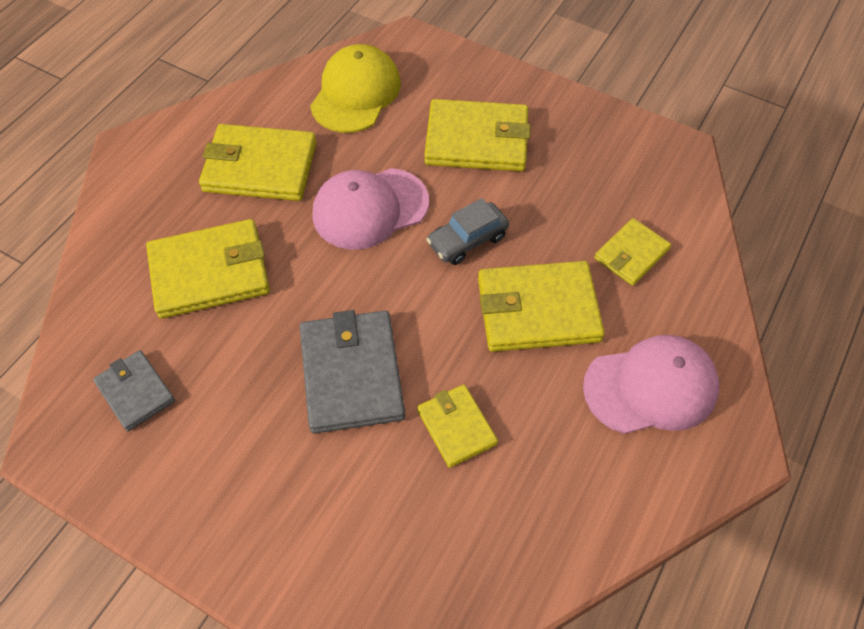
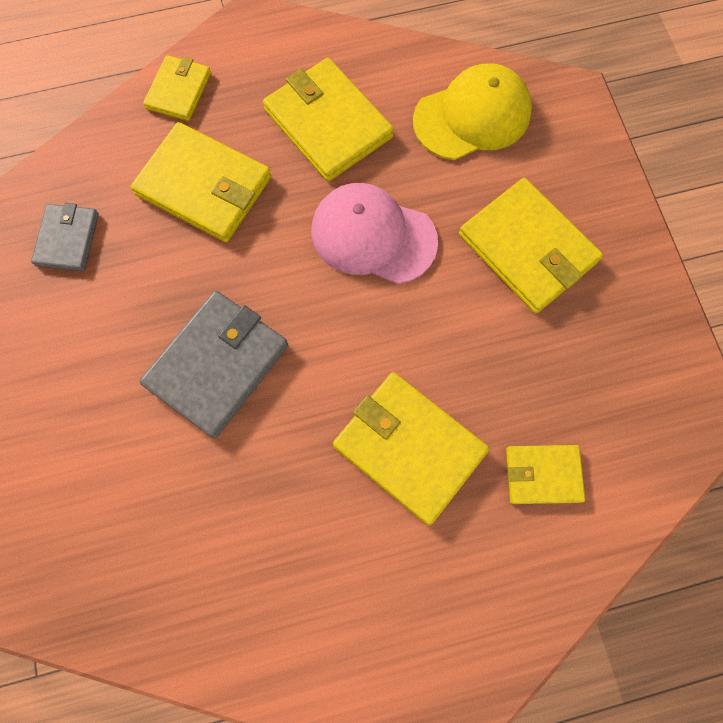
camera: 45 degrees right, 15 degrees up
(456, 427) = (245, 481): yellow wallet -> yellow wallet (179, 91)
(467, 240) = (419, 334): grey car -> none
(651, 387) = (425, 602): pink cap -> none

